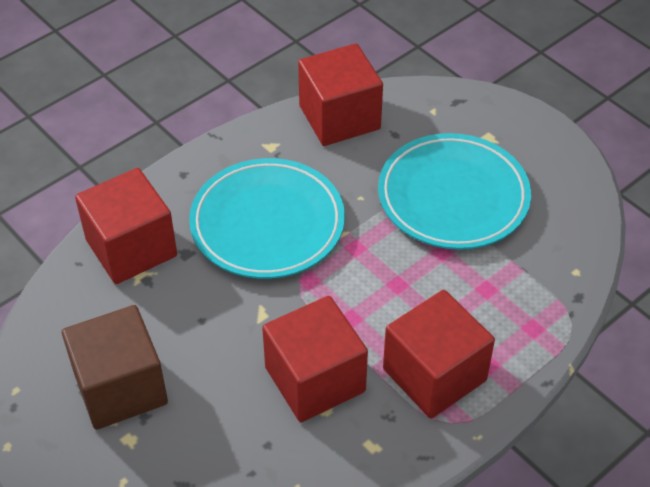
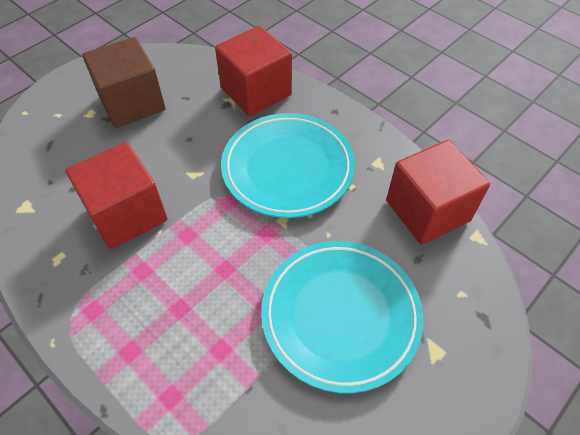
camera: 85 degrees right, 5 degrees up
(434, 374) = (122, 303): red cube -> none

